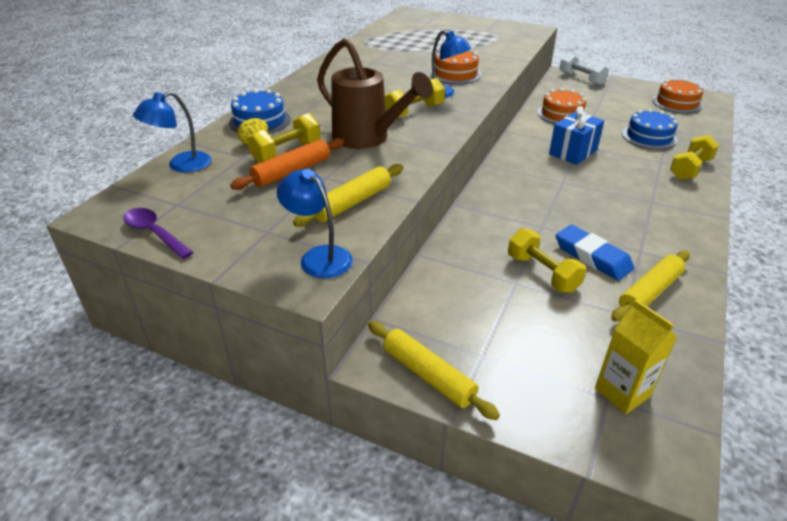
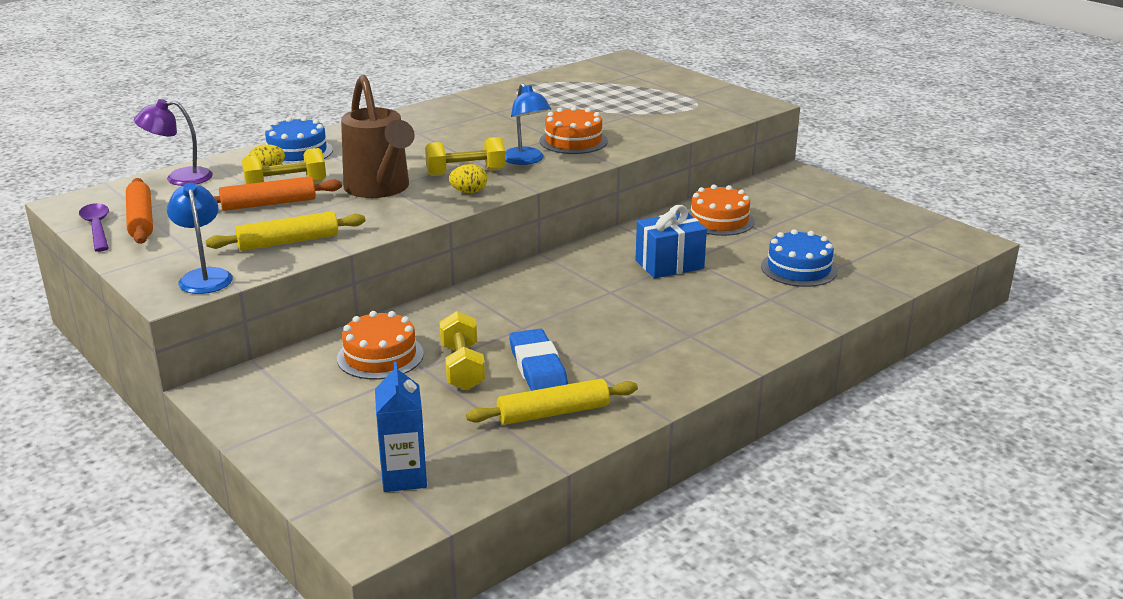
camera: 25 degrees right, 10 degrees down
(181, 165) = (179, 178): blue lamp -> purple lamp
(190, 214) = (141, 220): none -> orange rolling pin
(428, 375) = (247, 413): yellow rolling pin -> none
(437, 126) = (469, 192): none -> yellow egg
(581, 79) = (811, 184): white dumbbell -> none
(622, 392) = (404, 477): yellow carton -> blue carton
(677, 103) = (906, 238): orange cake -> orange cake (380, 356)
(690, 169) = (796, 314): yellow dumbbell -> none

